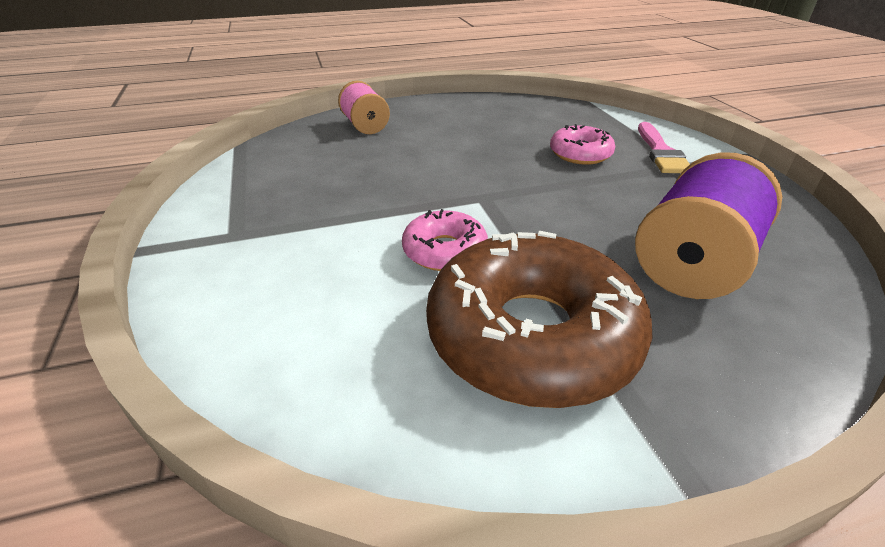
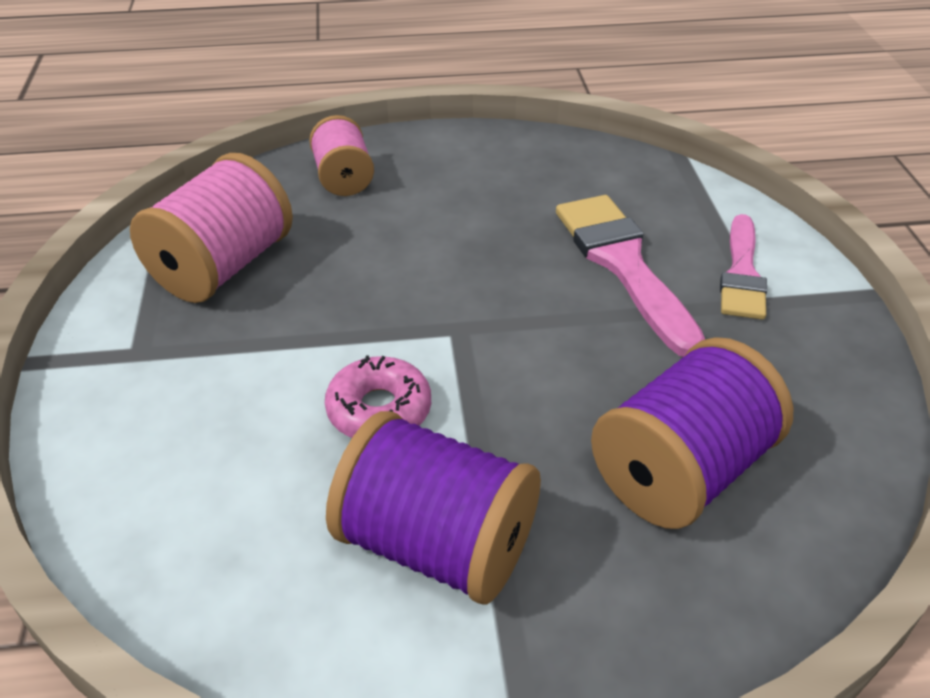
camera: 10 degrees right, 5 degrees up
(290, 178) = (222, 267): none -> pink spool
(531, 336) = (436, 544): brown donut -> purple spool
(580, 154) = (623, 265): pink donut -> pink brush

